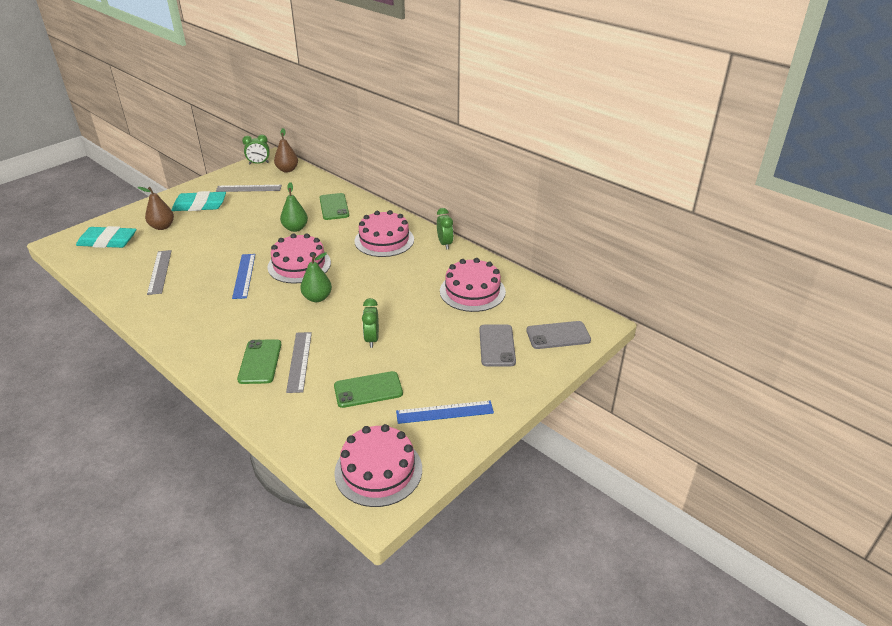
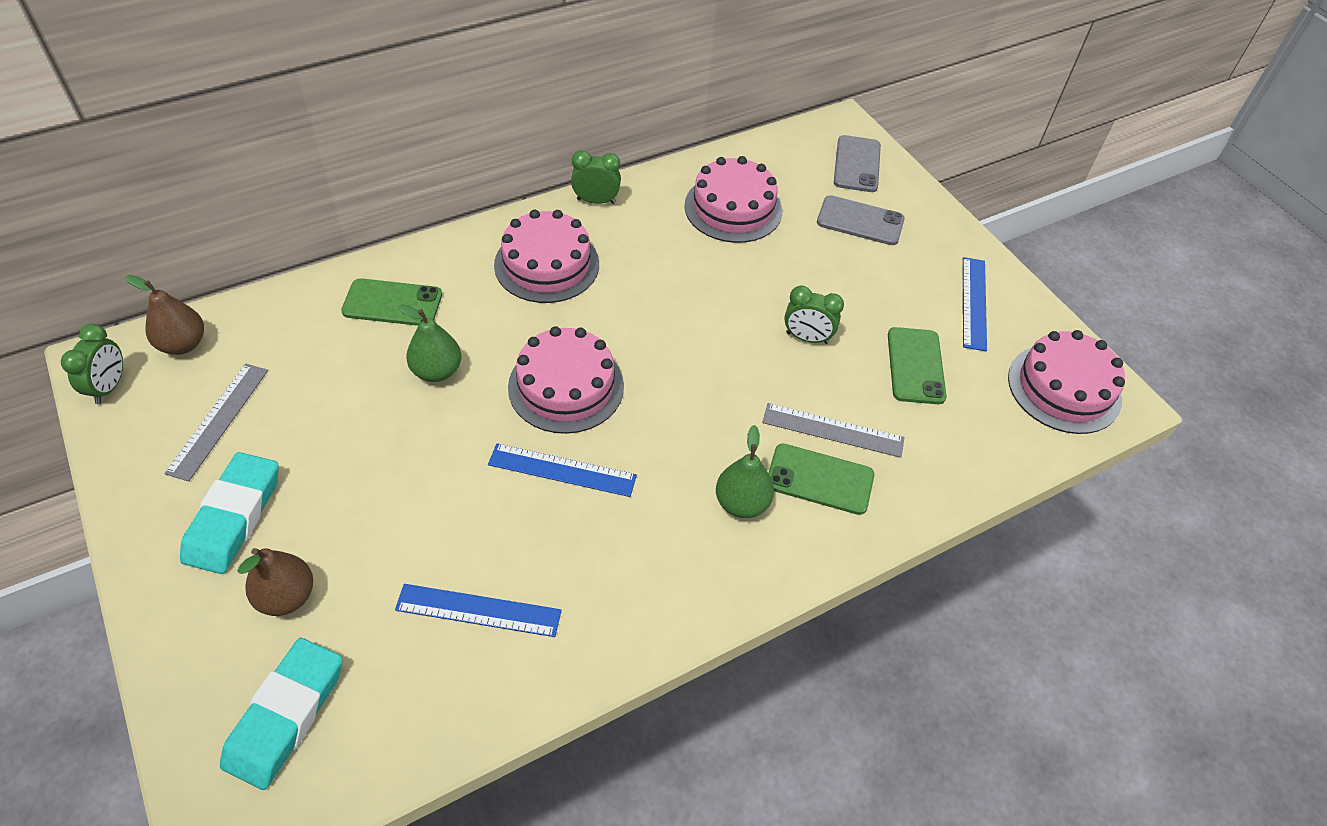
camera: 75 degrees left, 15 degrees up
(160, 272) = (478, 610): grey ruler -> blue ruler
(317, 298) = (677, 380): green pear -> green pear (742, 503)

